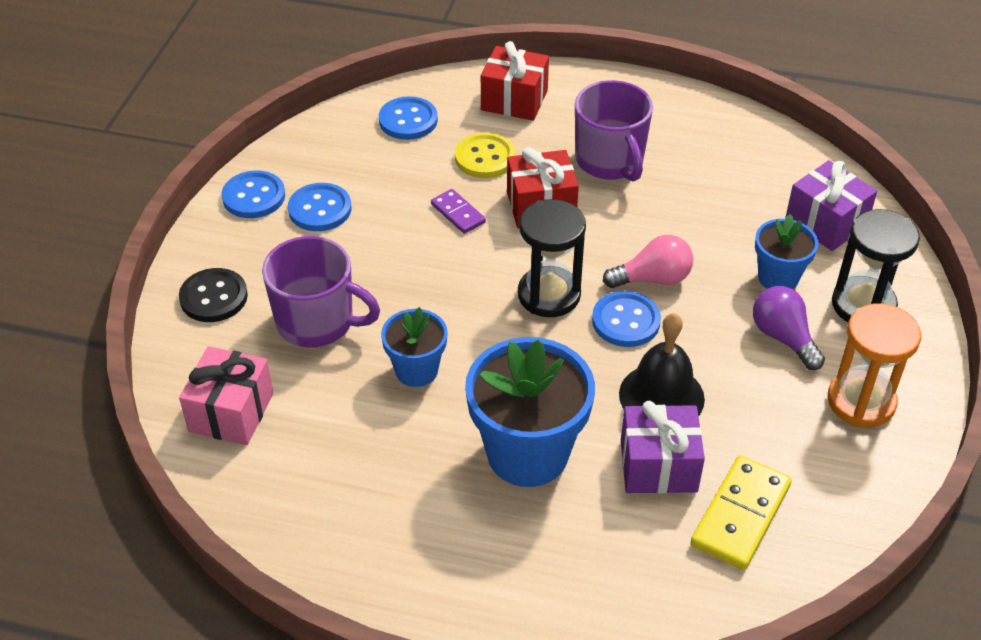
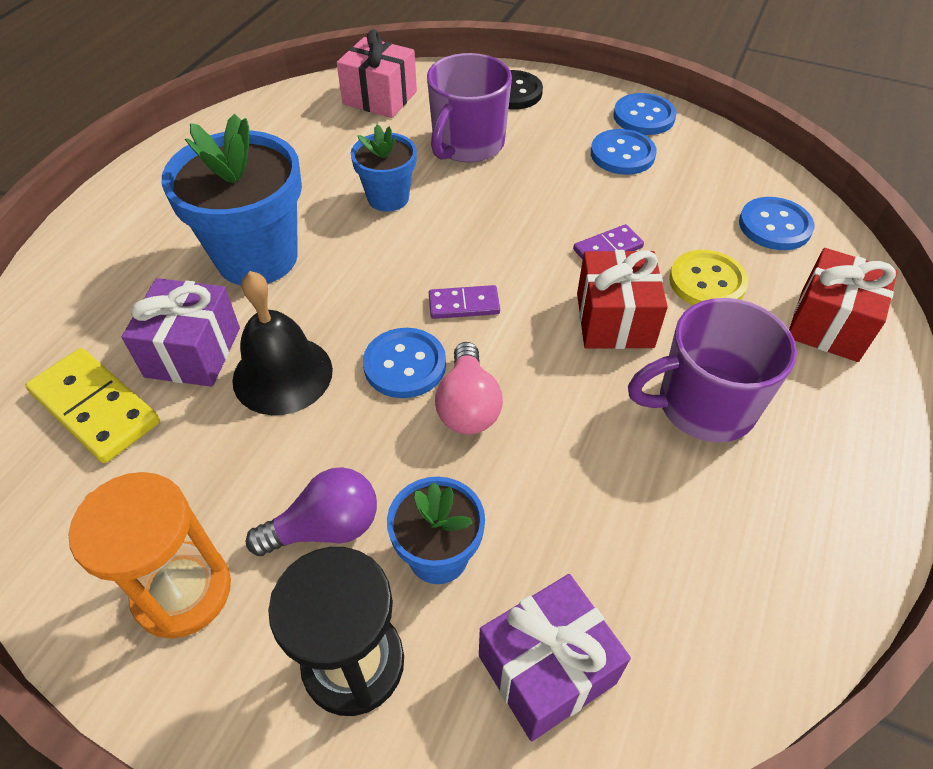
camera: 100 degrees right, 5 degrees up
(549, 295) = (464, 304): black hourglass -> purple domino

